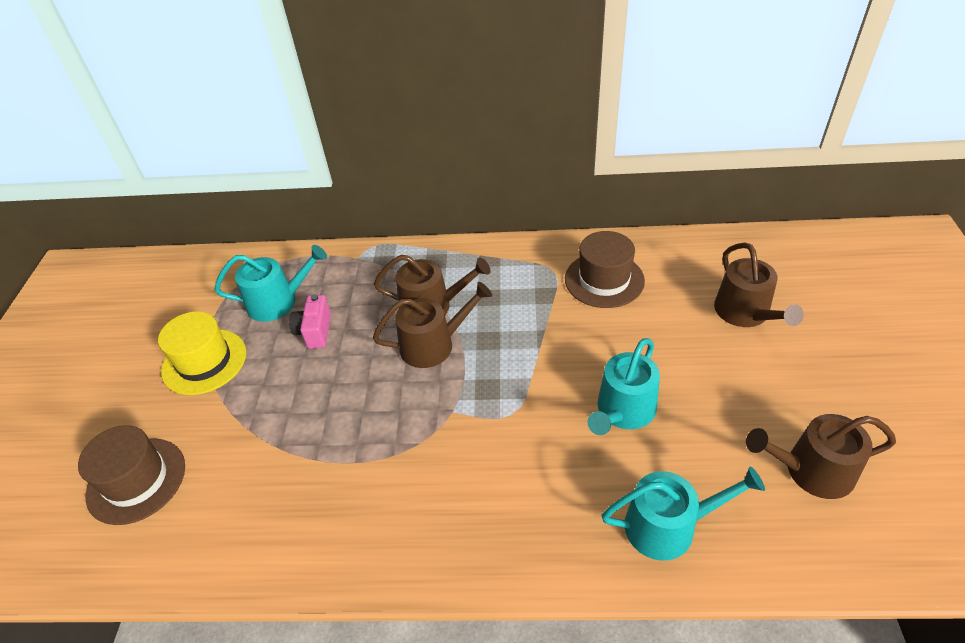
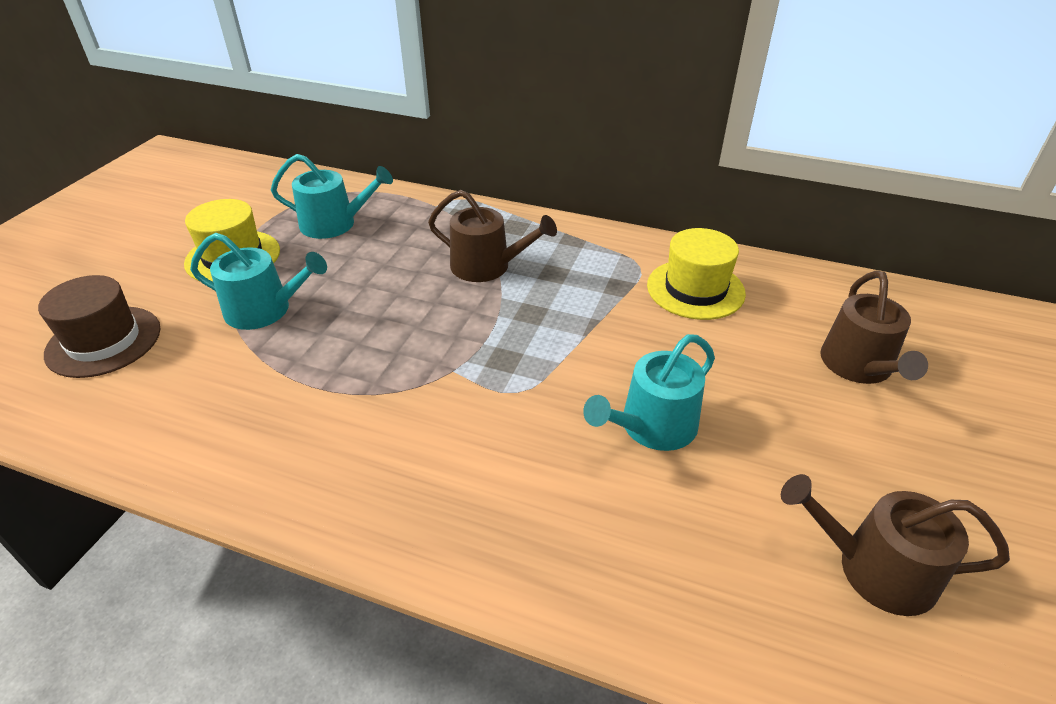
camera: 15 degrees right, 5 degrees down
(315, 331) = (354, 258): pink camera -> none
(433, 344) = (469, 302): brown watering can -> none
(604, 280) = (695, 289): brown hat -> yellow hat
(668, 526) = (647, 570): turquoise watering can -> turquoise watering can (265, 310)

